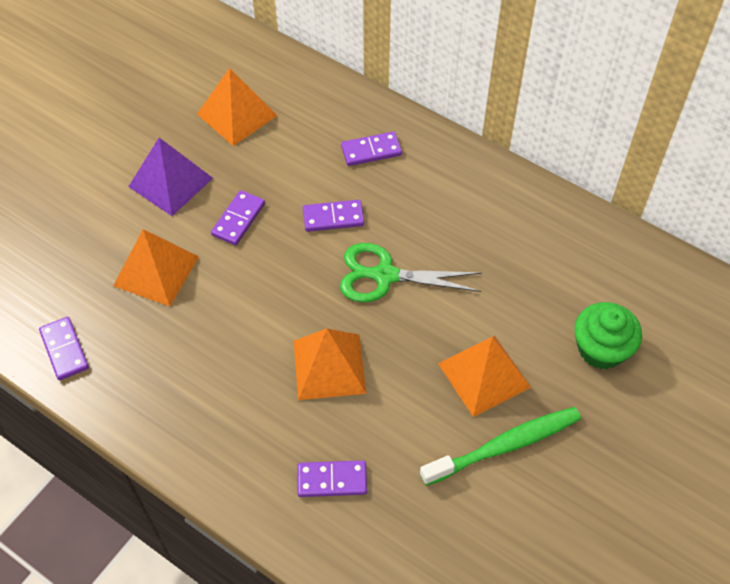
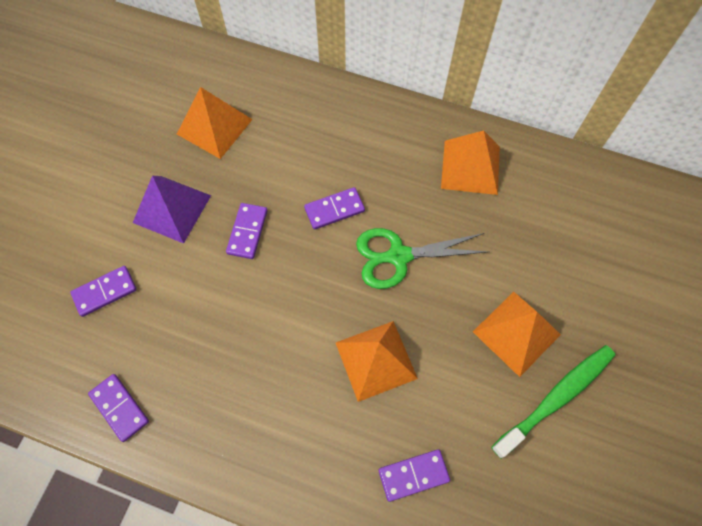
camera: 15 degrees left, 10 degrees up
(156, 271) = (185, 303): orange pyramid -> orange pyramid (470, 167)
(371, 151) = (348, 135): purple domino -> purple domino (105, 292)
(601, 349) = (608, 281): green cupcake -> none

